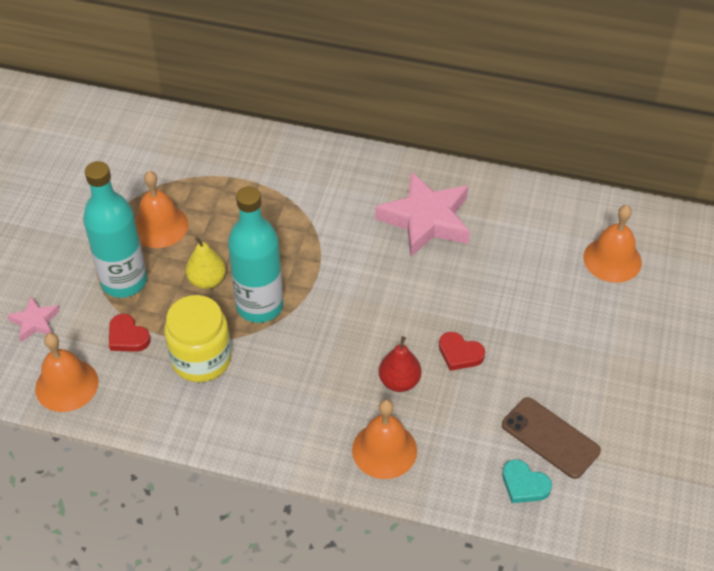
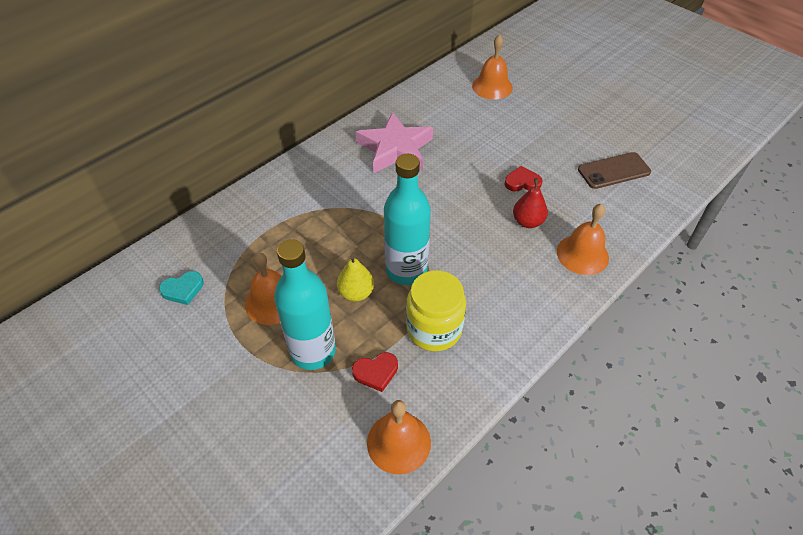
camera: 60 degrees left, 0 degrees up
(35, 322) = (307, 441): pink star -> none
(459, 354) = (522, 182): red heart -> red heart turned 150 degrees counterclockwise
(524, 484) = (644, 198): turquoise heart -> turquoise heart (183, 289)

